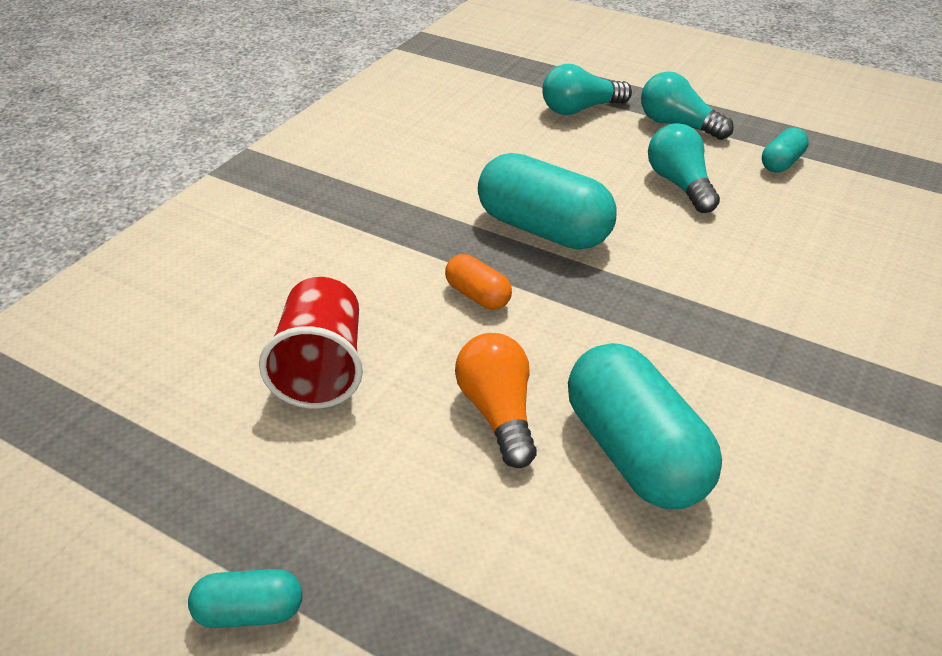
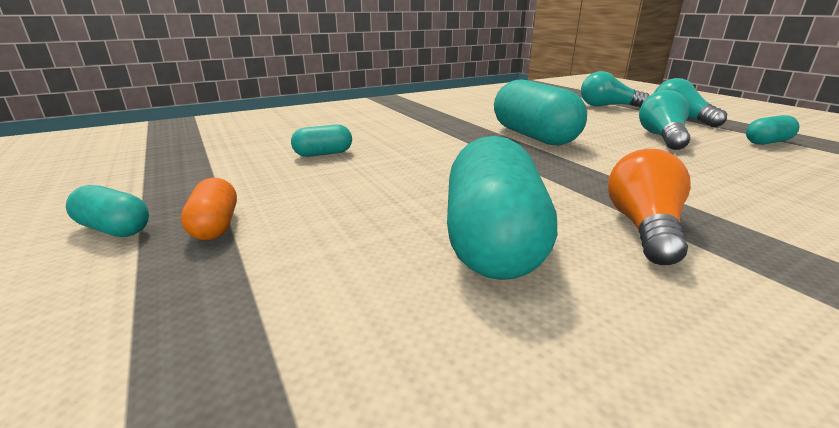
camera: 30 degrees right, 15 degrees down
(321, 368) = (323, 154): red cup -> turquoise capsule
(478, 295) = (456, 149): orange capsule -> orange capsule (215, 226)
(498, 412) = (405, 193): orange light bulb -> orange light bulb (643, 227)

